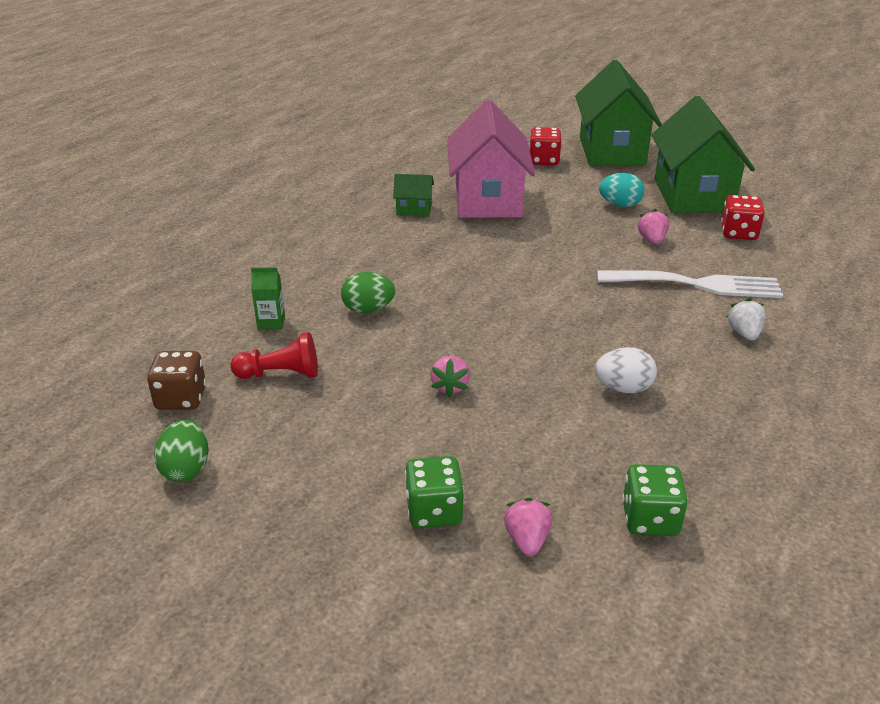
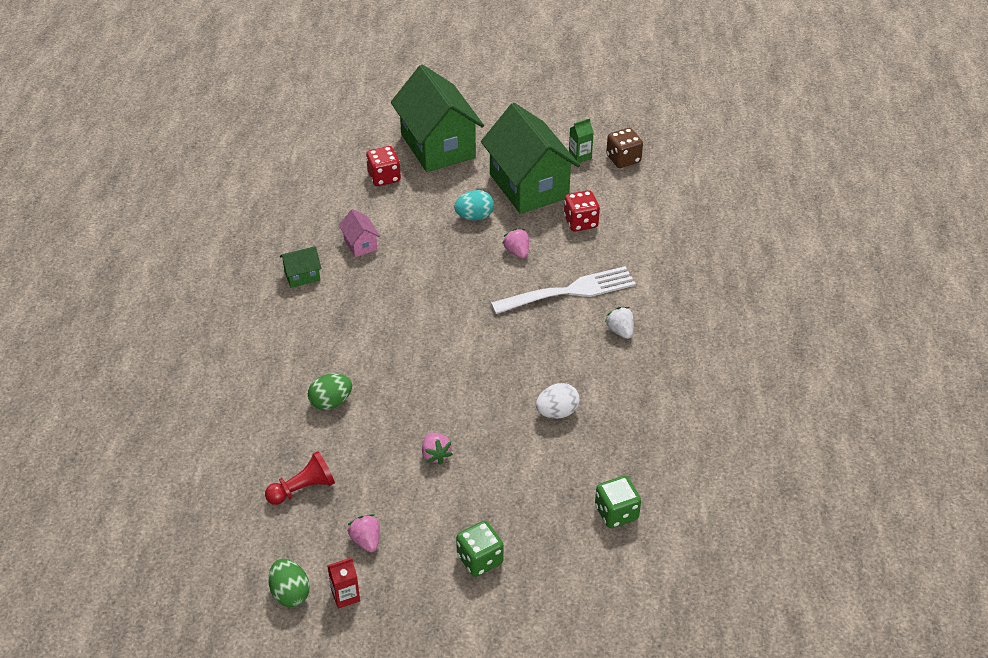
camera: 25 degrees left, 10 degrees up
(181, 398) = (241, 538): brown dice -> brown dice (623, 159)
(245, 493) = (345, 596): none -> red carton
(271, 322) = (261, 443): green carton -> green carton (580, 156)
(488, 200) = (360, 244): pink house -> pink house, size x0.42
(527, 540) = (548, 557): pink strawberry -> pink strawberry (366, 541)

